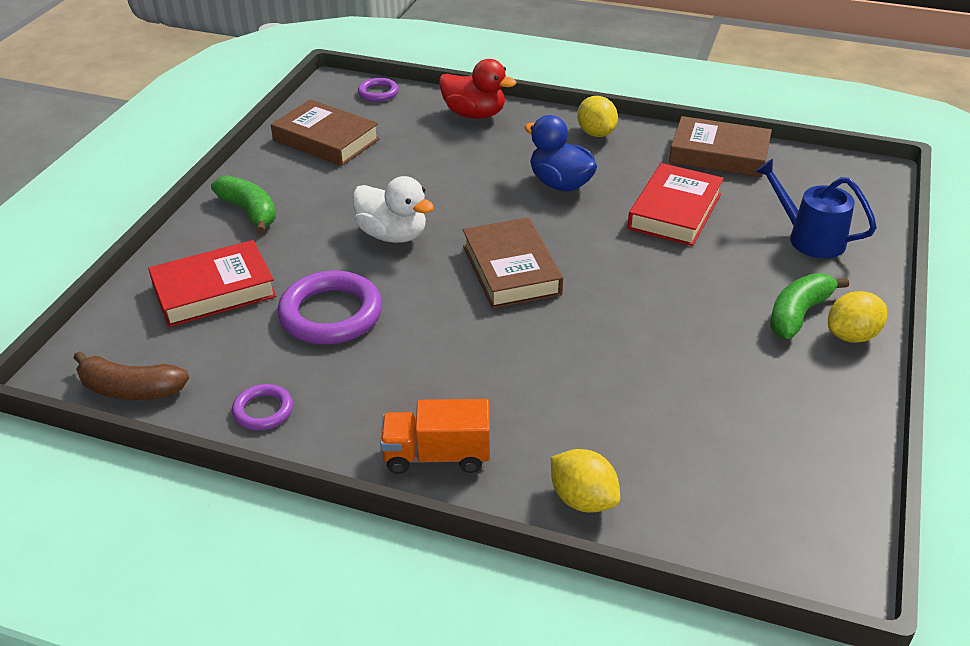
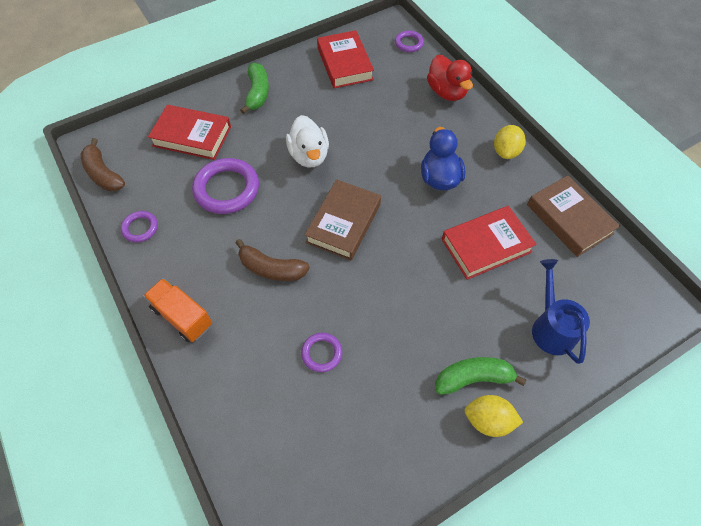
camera: 40 degrees right, 20 degrees up
(326, 140) = (345, 64): brown book -> red book
(484, 351) = (271, 268): none -> brown banana
(583, 499) = (217, 401): yellow lemon -> none
(636, 386) = (321, 353): none -> purple ring

